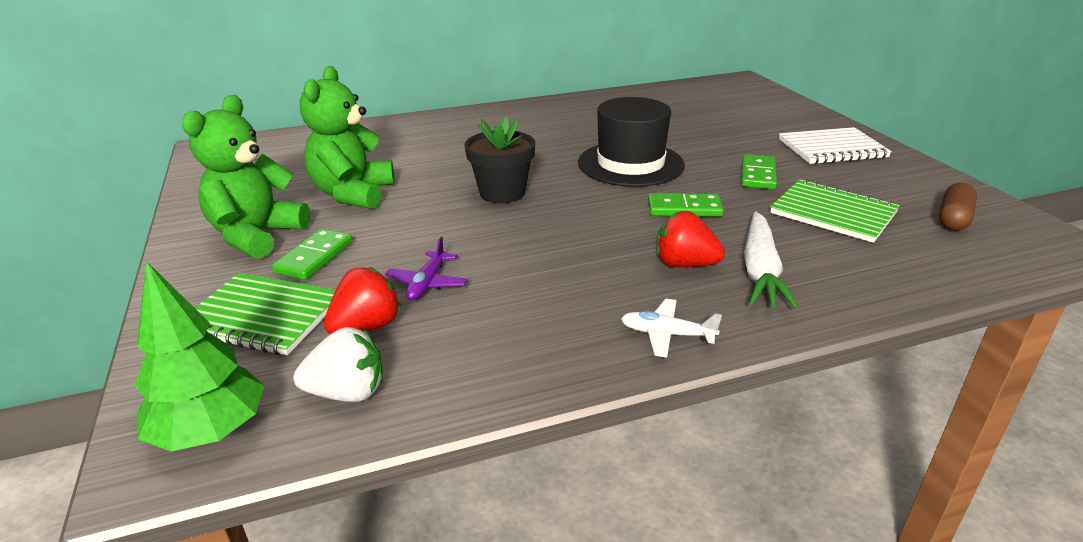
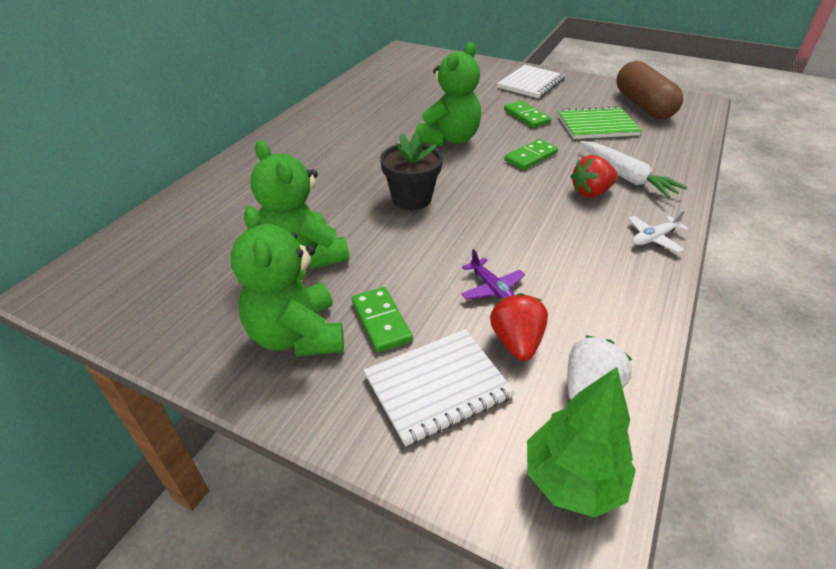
camera: 45 degrees left, 10 degrees up
(262, 316) = (438, 387): green notebook -> white notebook
(630, 164) = (449, 139): black hat -> green teddy bear
(953, 219) = (643, 106): brown capsule -> brown capsule, size x1.89

